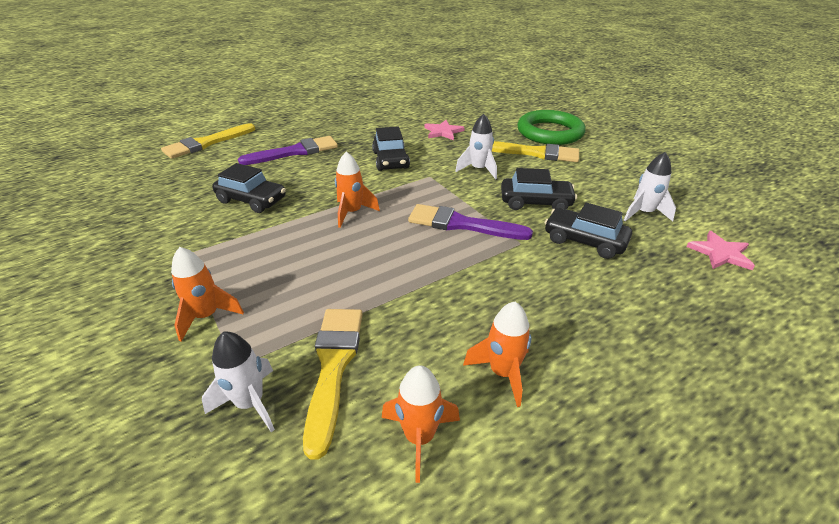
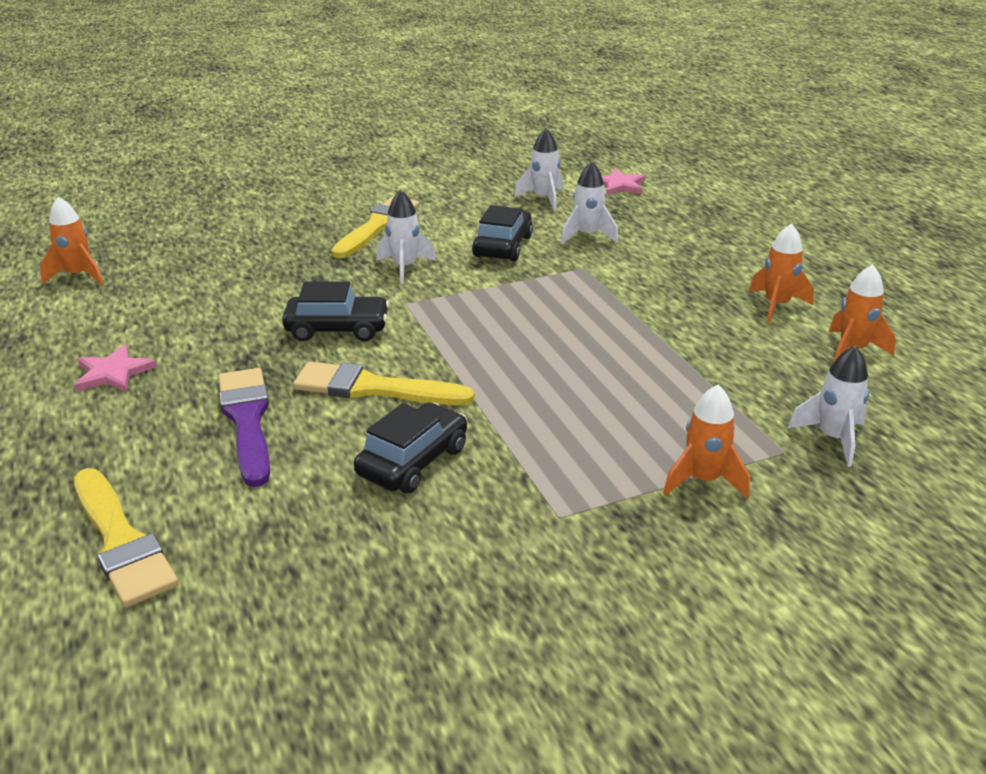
camera: 80 degrees left, 5 degrees down
(333, 367) = (779, 389): yellow brush -> yellow brush (374, 388)
(352, 213) = (485, 368): orange rocket -> orange rocket (78, 275)
(443, 132) = (263, 278): pink star -> pink star (113, 373)
(462, 224) = (538, 295): purple brush -> none
(550, 132) = (322, 207): green ring -> none
(584, 241) = (587, 236): black car -> white rocket

